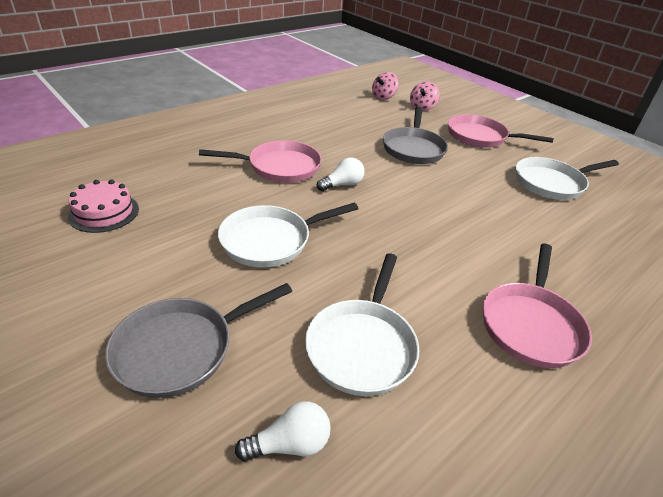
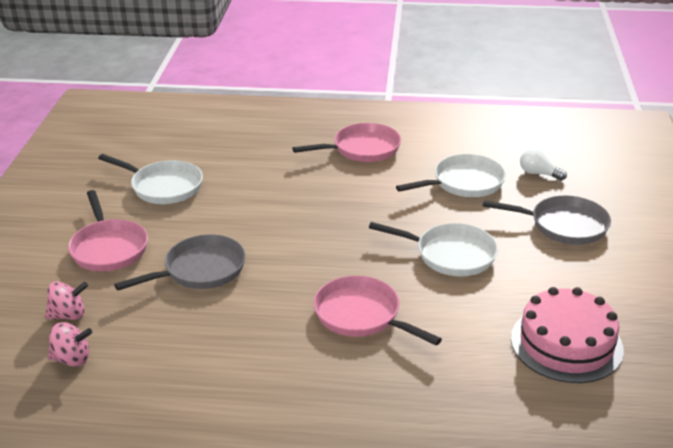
camera: 130 degrees left, 5 degrees down
(104, 212) = (566, 344): pink cake -> pink cake, size x1.61
(342, 185) = (332, 269): white light bulb -> none

